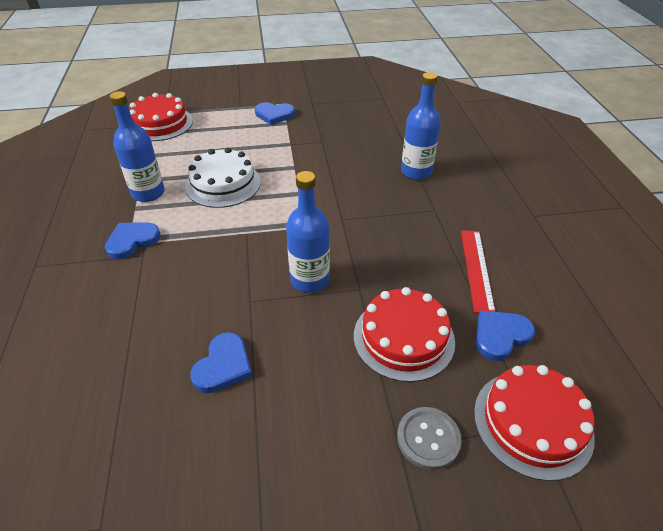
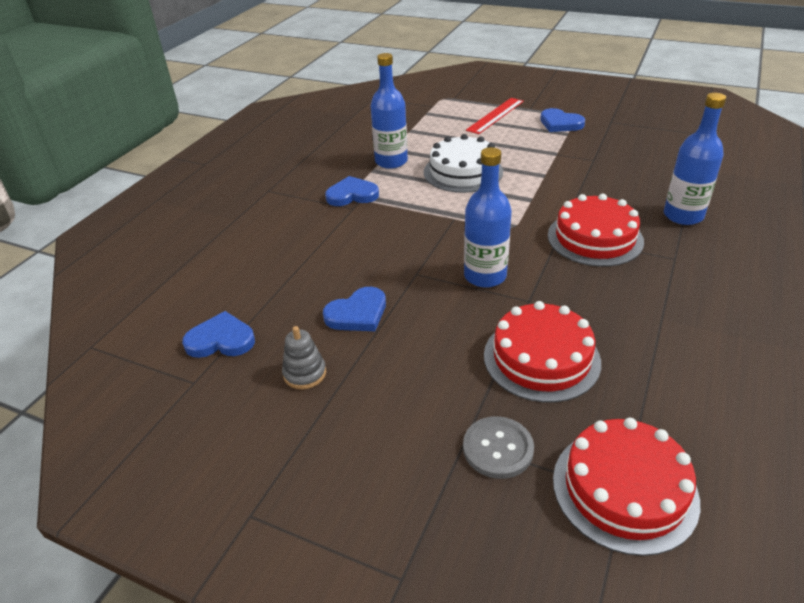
camera: 35 degrees right, 5 degrees down
(160, 124) = (442, 107): red cake -> red cake (595, 238)
(215, 455) = (304, 373): none -> grey stacking toy
(476, 269) = (679, 329): red ruler -> red ruler (495, 115)
(500, 336) = (655, 399): blue heart -> blue heart (221, 340)

